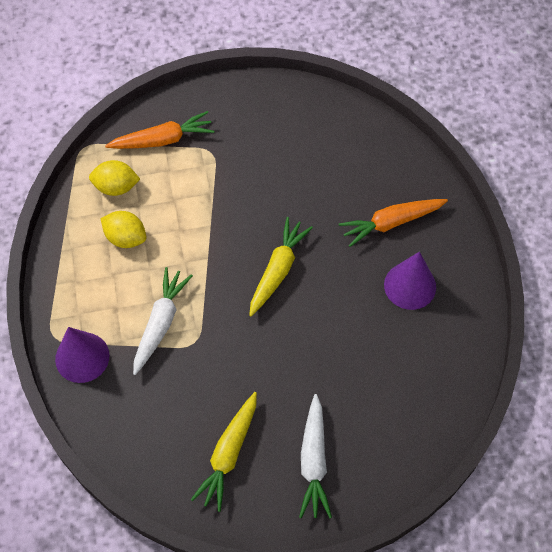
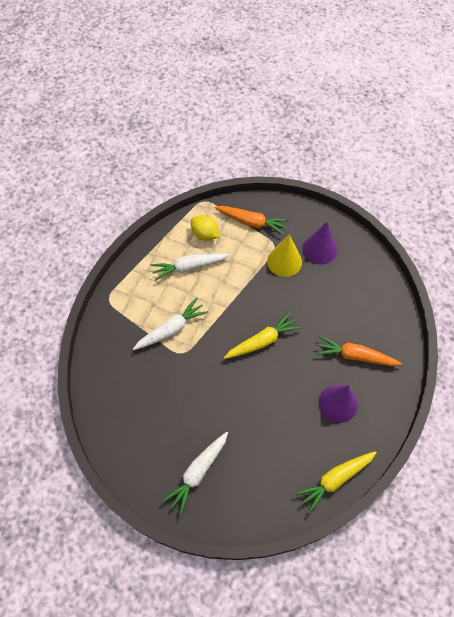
camera: 35 degrees right, 0 degrees up
(82, 357) = (114, 321): purple cone -> purple cone (319, 249)
(126, 238) = (189, 267): yellow lemon -> white carrot
(228, 454) = (152, 433): yellow carrot -> yellow carrot (335, 479)
(236, 163) = (284, 261): none -> yellow cone

